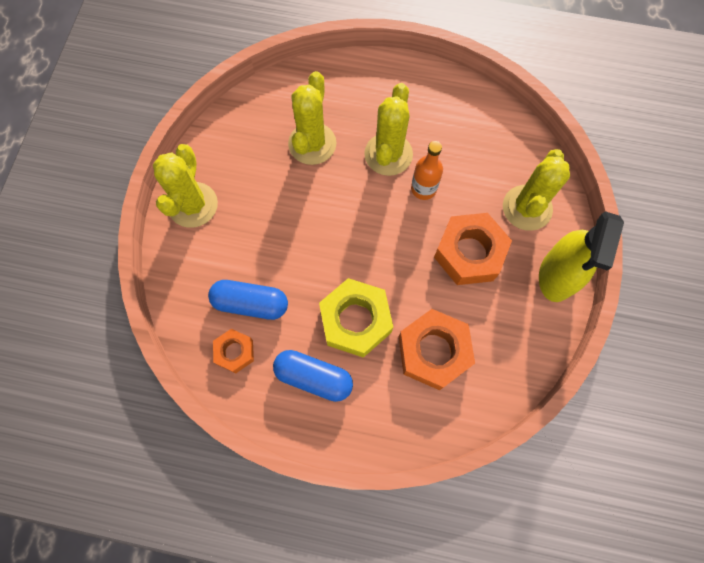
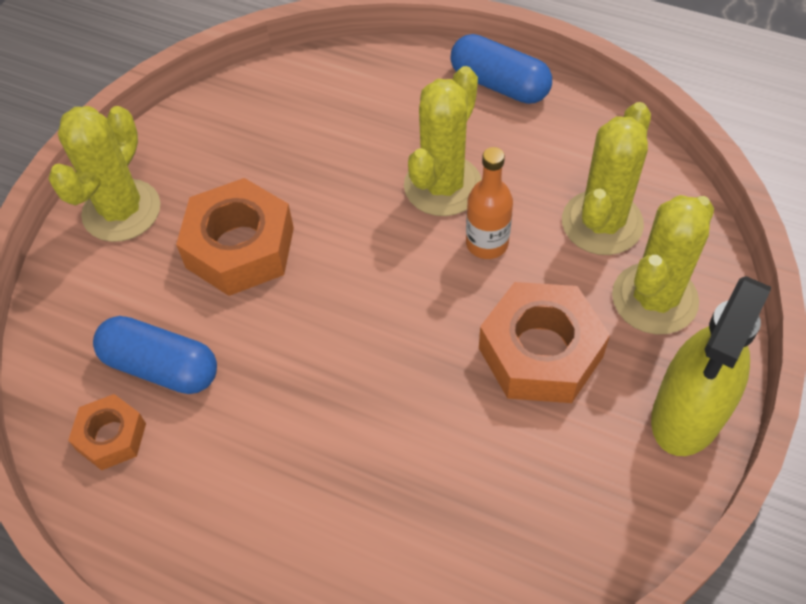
camera: 15 degrees right, 15 degrees down
(312, 144) = (328, 154): yellow cactus -> yellow cactus (602, 223)
(314, 377) = (226, 501): blue capsule -> blue capsule (499, 84)
(355, 320) = (322, 424): yellow nut -> none
(433, 352) = (441, 499): orange nut -> orange nut (240, 247)

